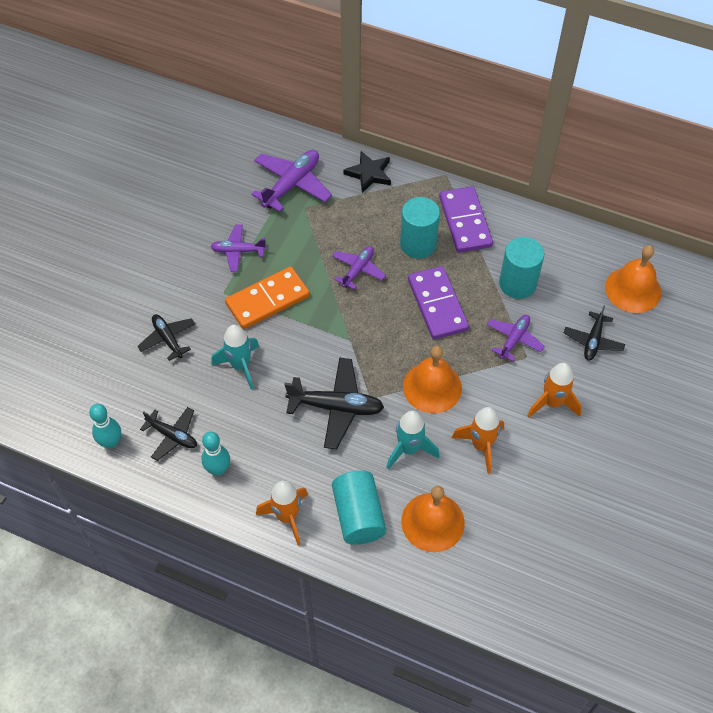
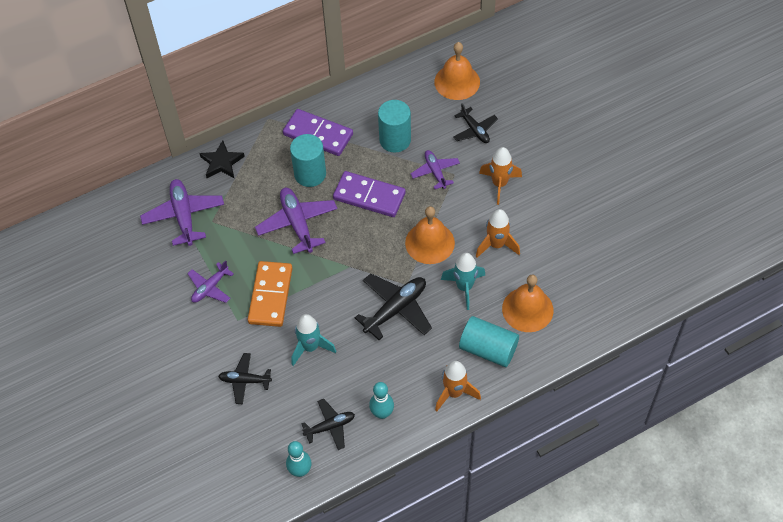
camera: 50 degrees left, 0 degrees up
(358, 270) = (297, 223): purple plane -> purple plane, size x1.61

